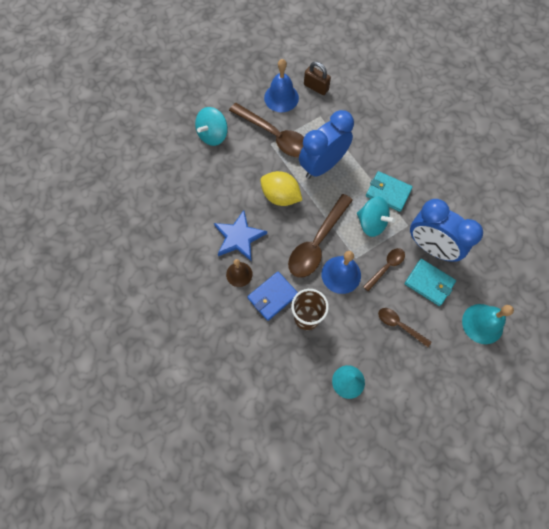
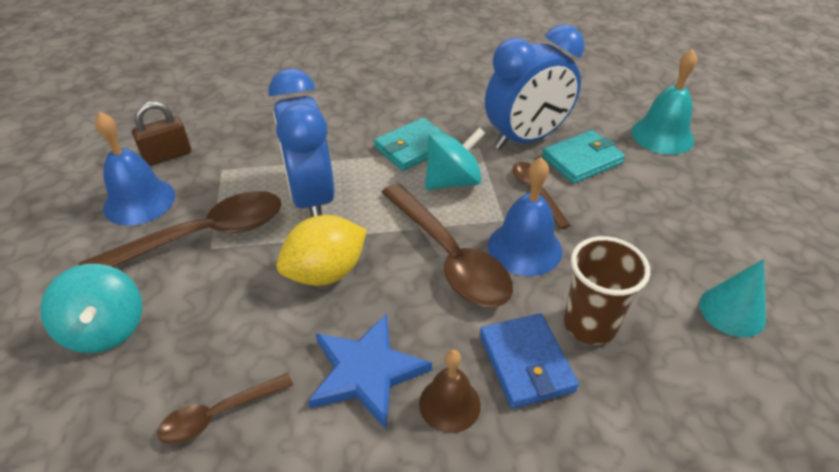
camera: 65 degrees left, 25 degrees down
(399, 325) = (642, 213): brown spoon -> brown spoon (219, 414)

